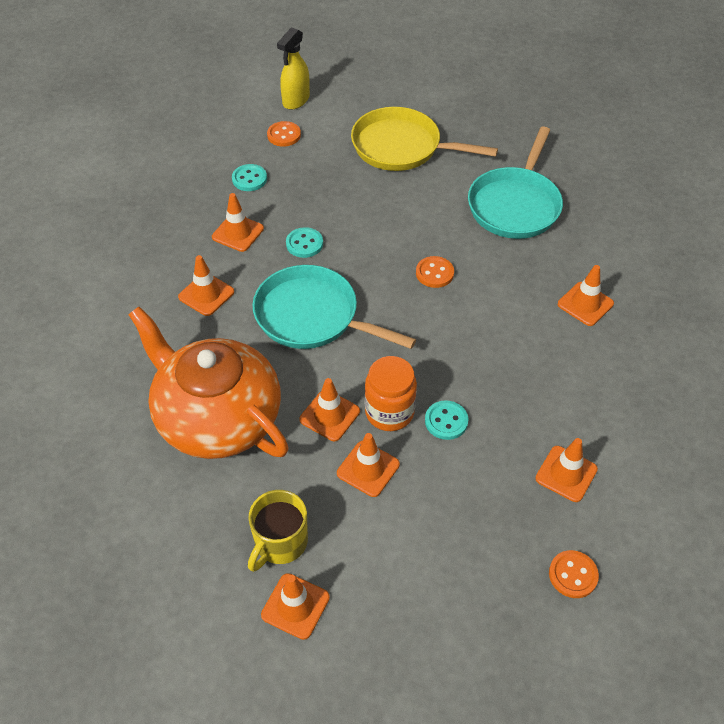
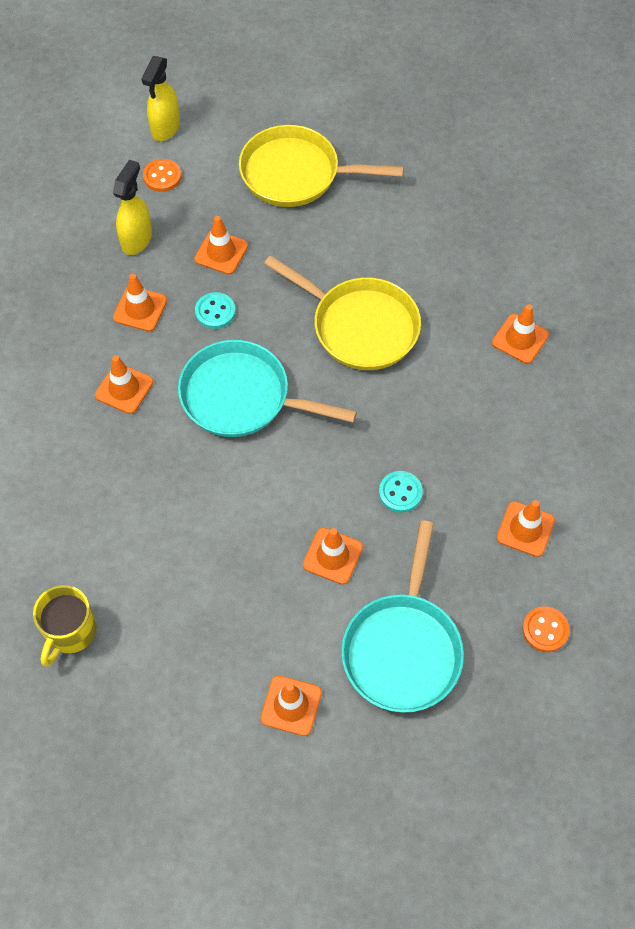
camera: 10 degrees left, 10 degrees up
(217, 417) = (169, 526): orange teapot -> none
(249, 179) = (137, 239): turquoise button -> yellow spray bottle
(280, 543) = (262, 646): yellow mug -> yellow mug (70, 631)
(329, 415) = (283, 505): orange traffic cone -> orange traffic cone (221, 252)
(389, 412) = (342, 492): orange jar -> none
(434, 273) = (360, 326): orange button -> yellow pan
(515, 205) = (431, 230): turquoise pan -> turquoise pan (403, 648)

